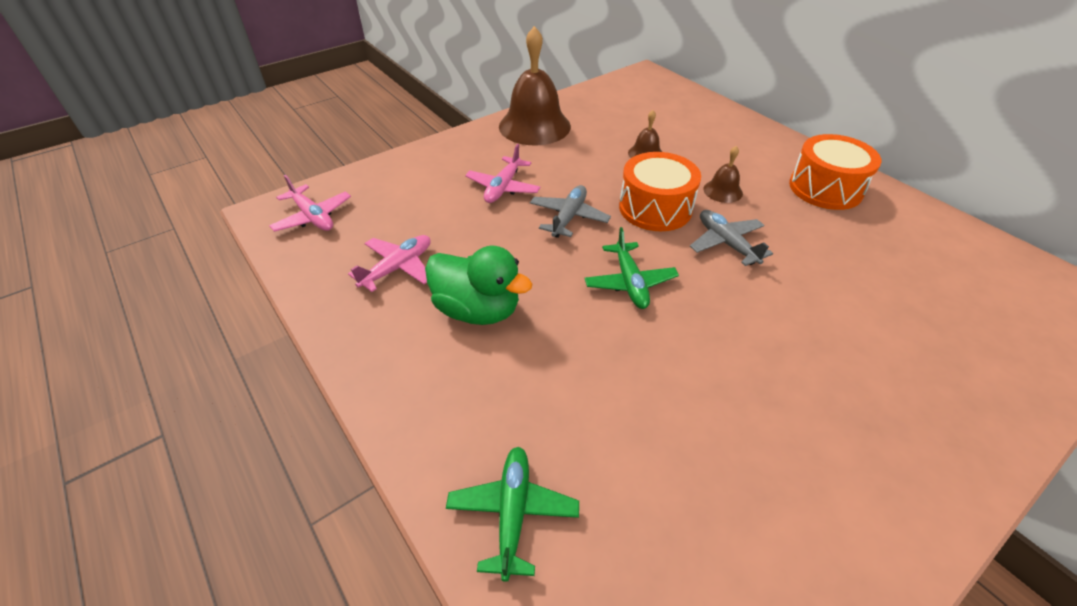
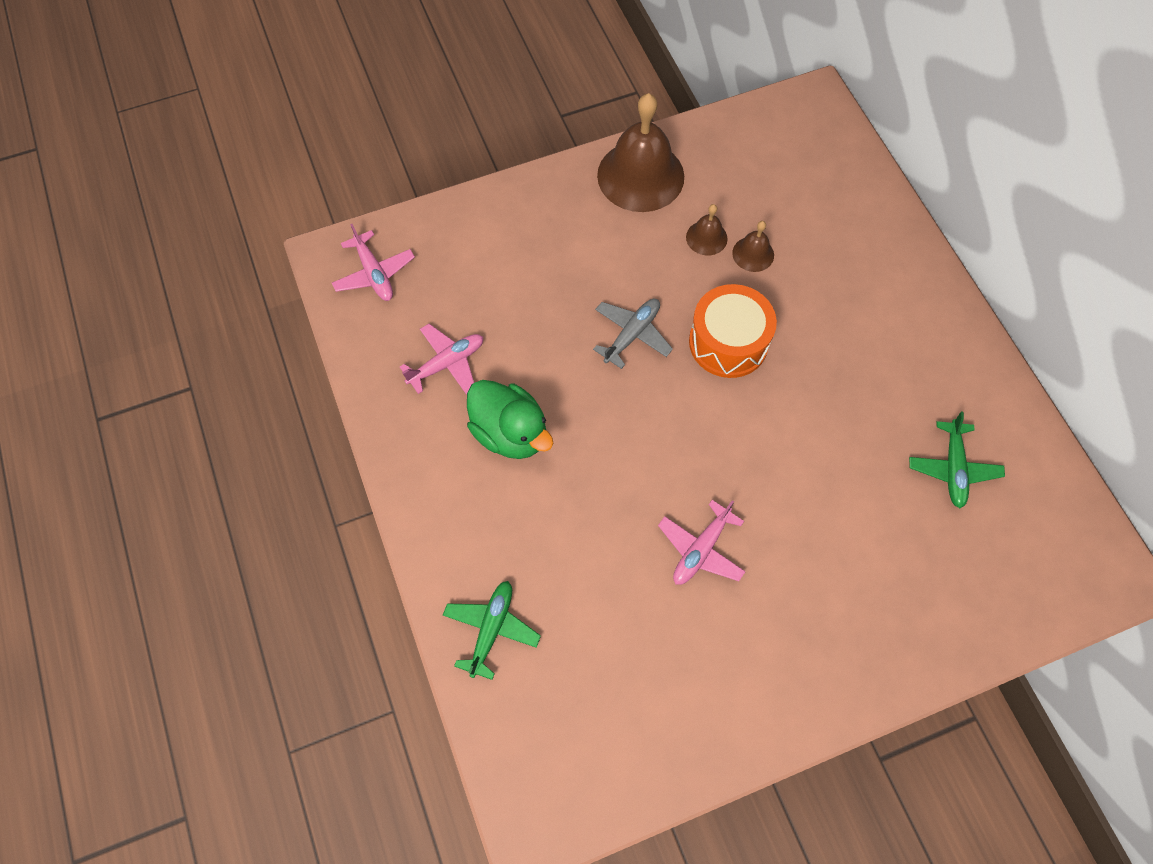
camera: 15 degrees right, 20 degrees up
(503, 187) = (576, 273): pink plane -> pink plane (701, 549)
(629, 282) = (662, 435): green plane -> green plane (953, 468)
(723, 191) = (814, 334): brown bell -> brown bell (706, 238)
(726, 243) = (781, 409): grey plane -> none
(825, 188) = (932, 356): orange drum -> none

